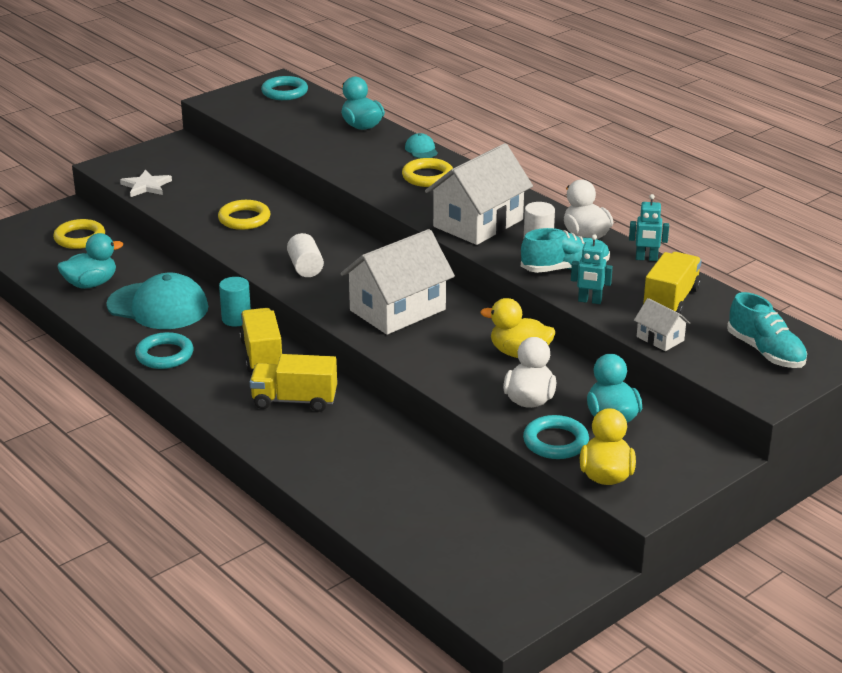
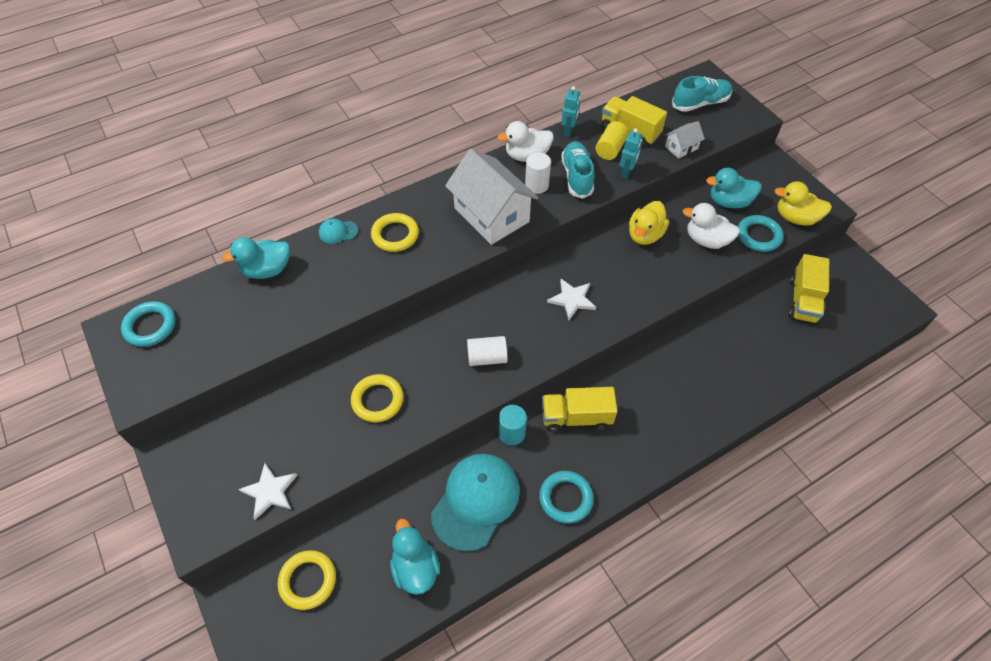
camera: 80 degrees left, 25 degrees up
(294, 400) = (648, 399): yellow truck -> yellow truck (803, 300)
(398, 310) = (572, 299): white house -> white star
(627, 288) = (610, 149): none -> yellow cylinder

